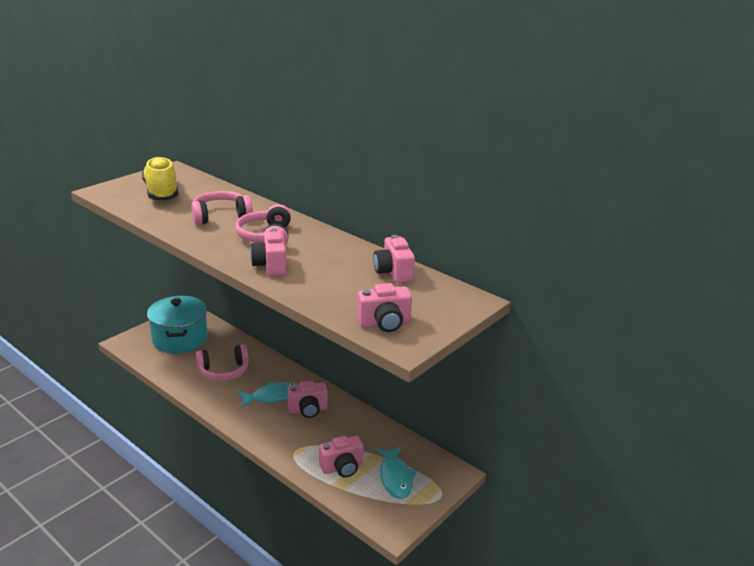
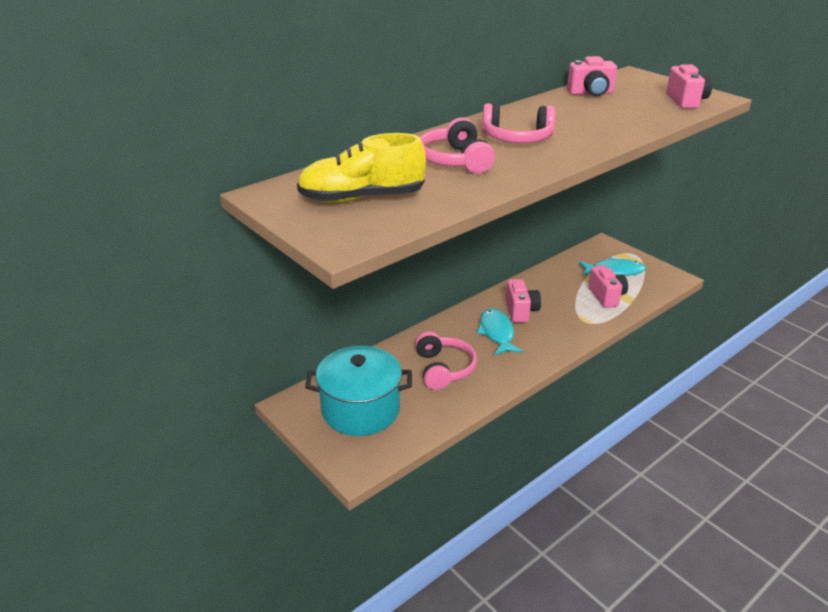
camera: 80 degrees left, 5 degrees up
(271, 266) = (589, 137): pink camera -> none

